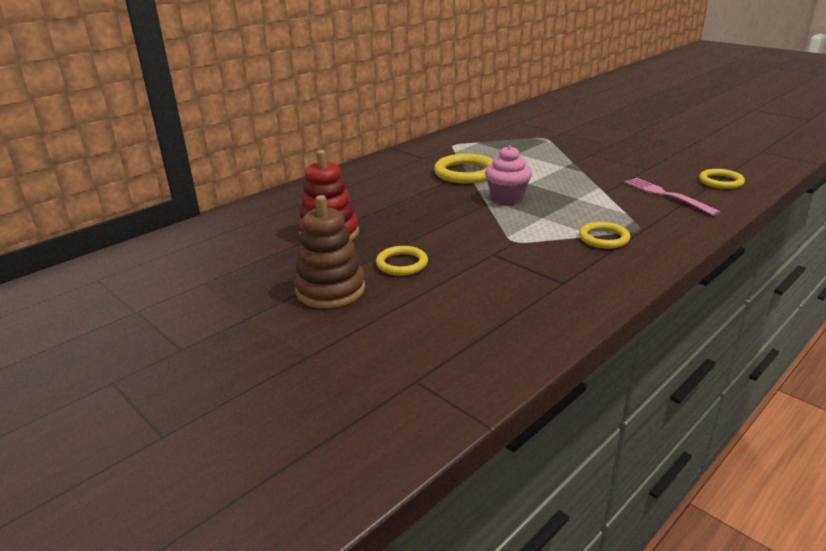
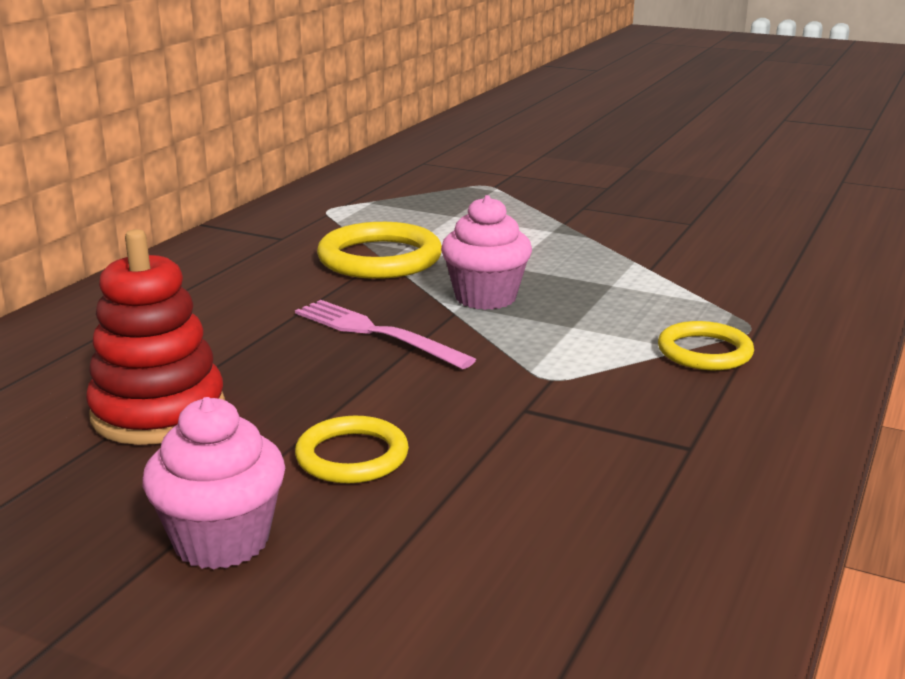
camera: 20 degrees left, 5 degrees down
(330, 290) = (222, 541): brown stacking toy -> pink cupcake
(667, 195) = (754, 264): pink fork -> pink fork (377, 333)
(721, 181) = (820, 233): yellow ring -> none

